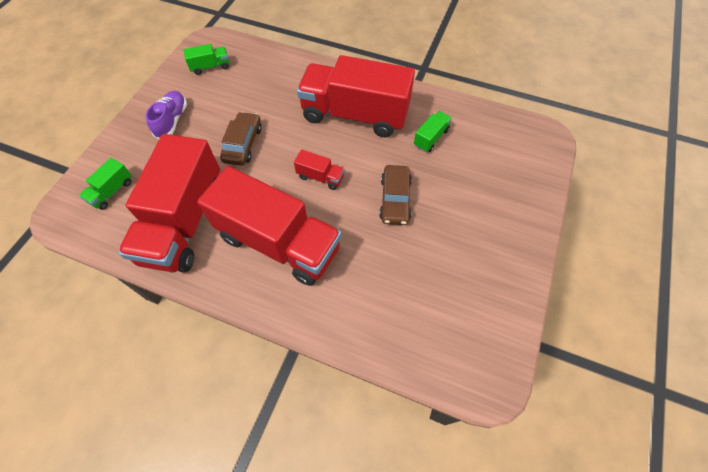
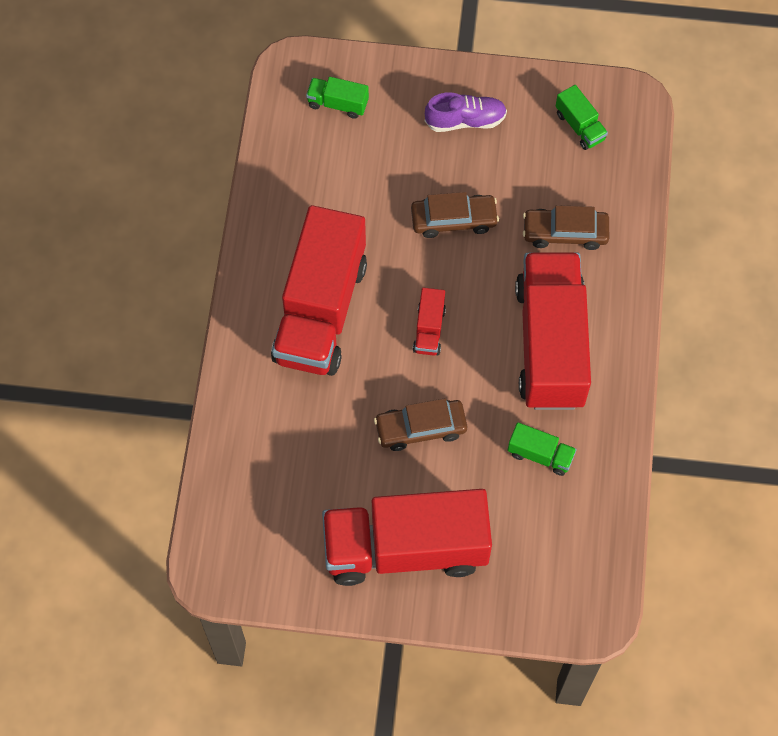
camera: 75 degrees right, 5 degrees up
(185, 222) = (319, 199): red truck -> red truck (405, 548)
(280, 90) = (565, 233): none -> brown car

